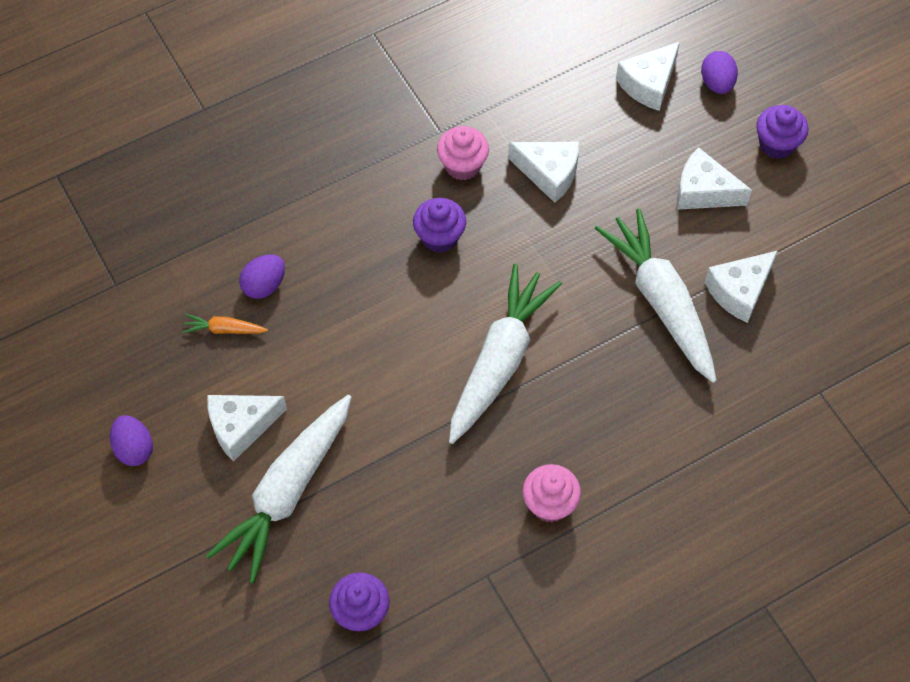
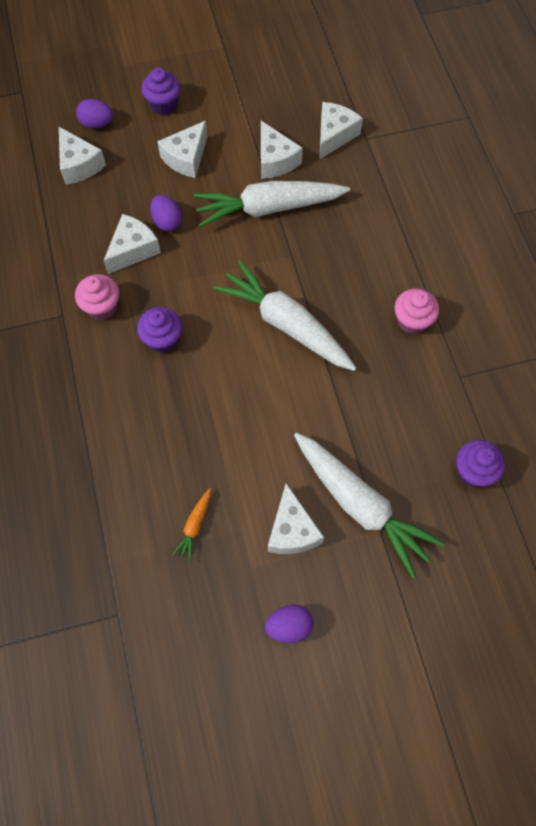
camera: 75 degrees left, 5 degrees up
(264, 285) = (162, 484): purple egg -> purple egg (167, 222)
(809, 352) = (334, 135): none -> white cheese

